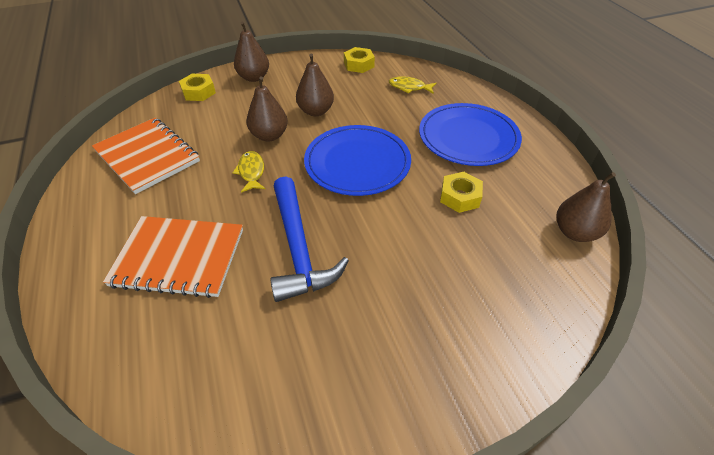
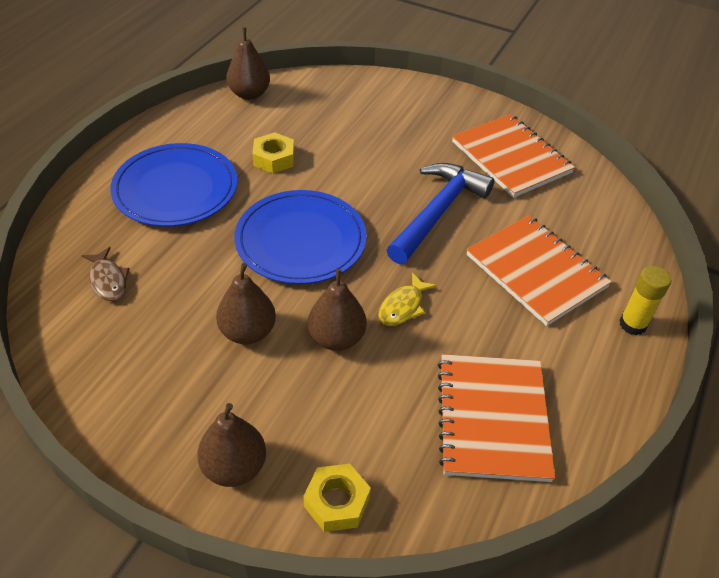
camera: 135 degrees left, 0 degrees up
(73, 270) = (632, 324): none -> yellow glue stick
(295, 367) = (511, 157): none -> orange notebook
(359, 65) = (85, 367): yellow nut -> none
(409, 87) = (108, 280): yellow fish -> brown fish

